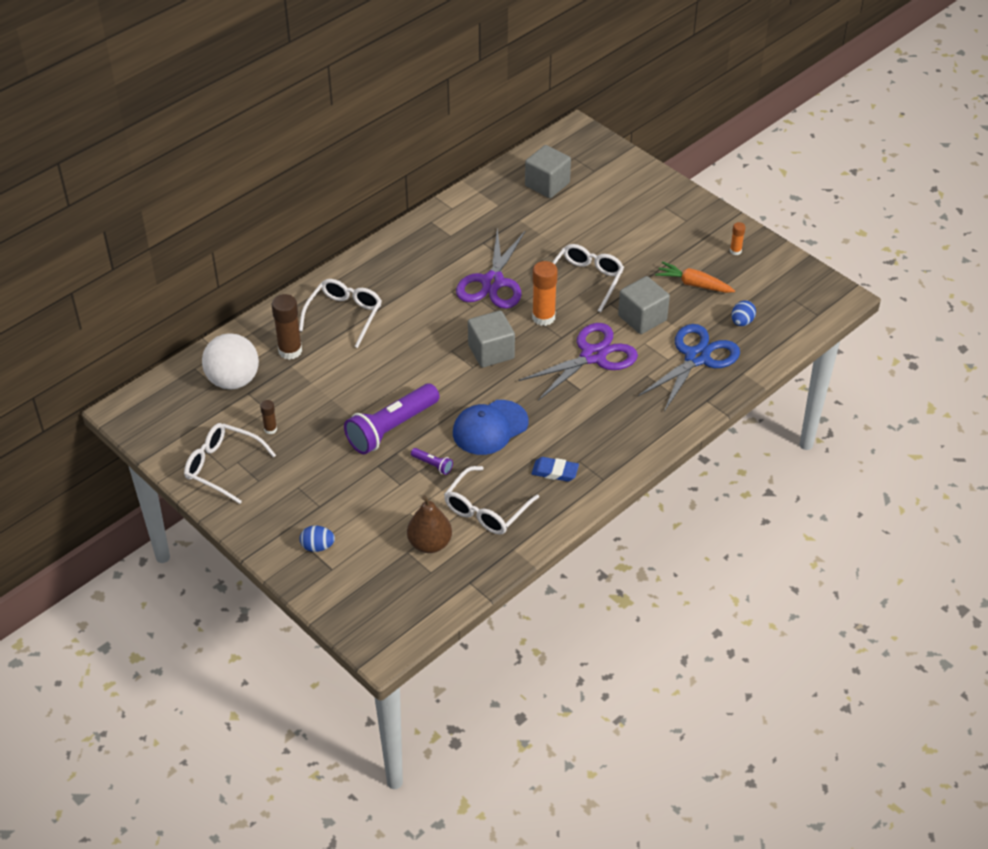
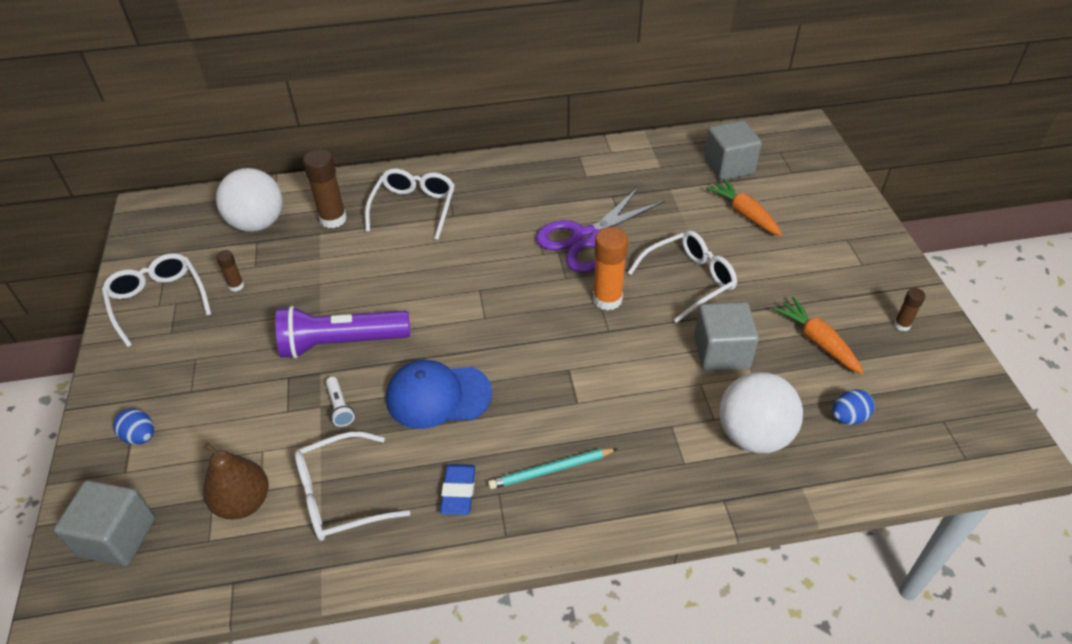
camera: 35 degrees right, 0 degrees up
(344, 315) = (414, 208): white glasses -> white glasses turned 45 degrees counterclockwise
(432, 465) = (339, 407): purple flashlight -> white flashlight
(491, 352) = (518, 310): grey cube -> grey cube (117, 537)
(555, 472) = (458, 492): blue eraser -> blue eraser turned 45 degrees clockwise
(585, 217) = (744, 214): none -> orange carrot
(593, 356) = (626, 370): purple scissors -> none
(598, 433) = (550, 470): none -> turquoise pencil
(697, 357) = (753, 435): blue scissors -> white ball
(735, 251) = (902, 325): orange glue stick -> brown glue stick

